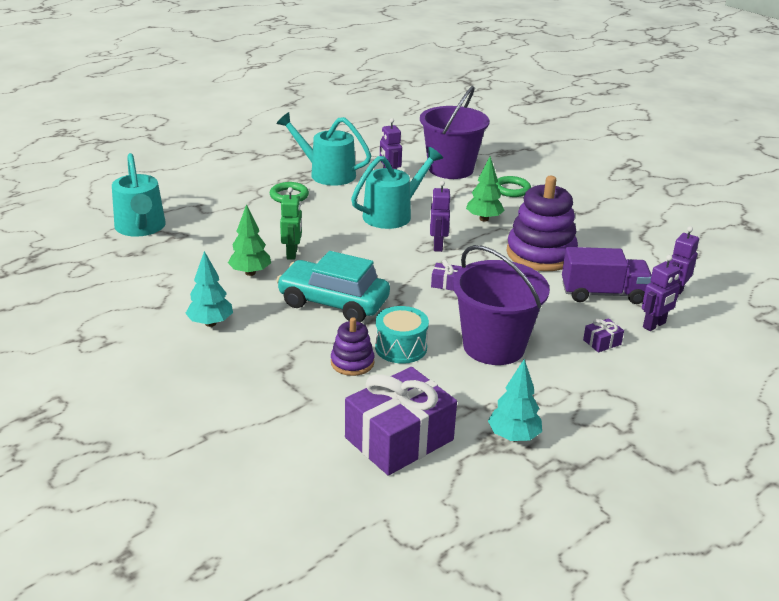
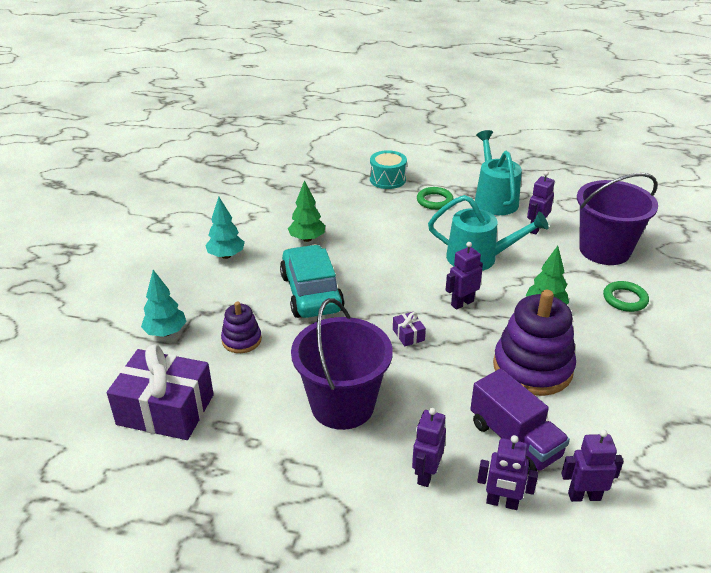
camera: 55 degrees right, 5 degrees up
(141, 228) = (308, 172): turquoise watering can -> none
(292, 253) = (355, 243): green robot -> none
(401, 347) = (286, 354): turquoise drum -> turquoise drum (387, 179)
(513, 437) = (221, 475): turquoise tree -> turquoise tree (166, 332)
(602, 342) = (426, 474): purple gift -> purple robot

